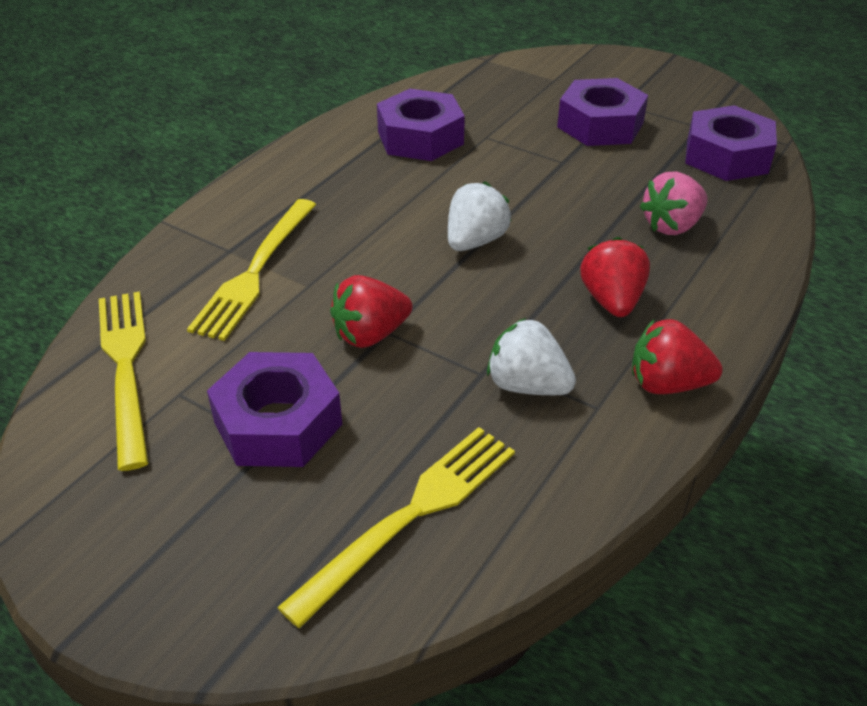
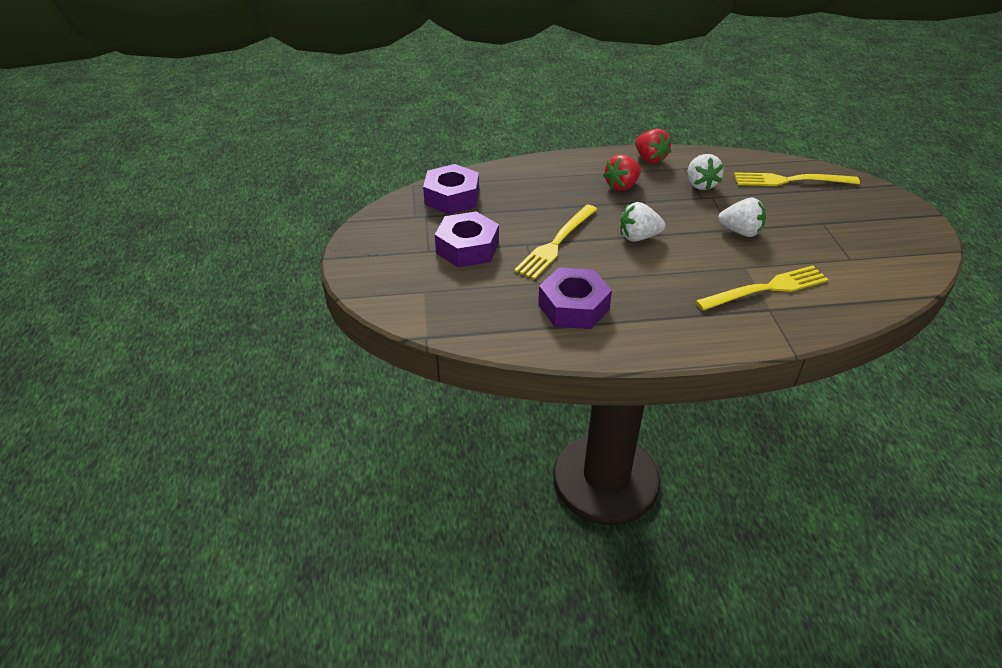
camera: 130 degrees left, 0 degrees up
(126, 367) = (870, 283): yellow fork -> yellow fork (556, 243)
(278, 423) = (814, 226): purple nut -> none
(370, 334) = (740, 232): red strawberry -> white strawberry
(672, 226) = (542, 191): pink strawberry -> none

